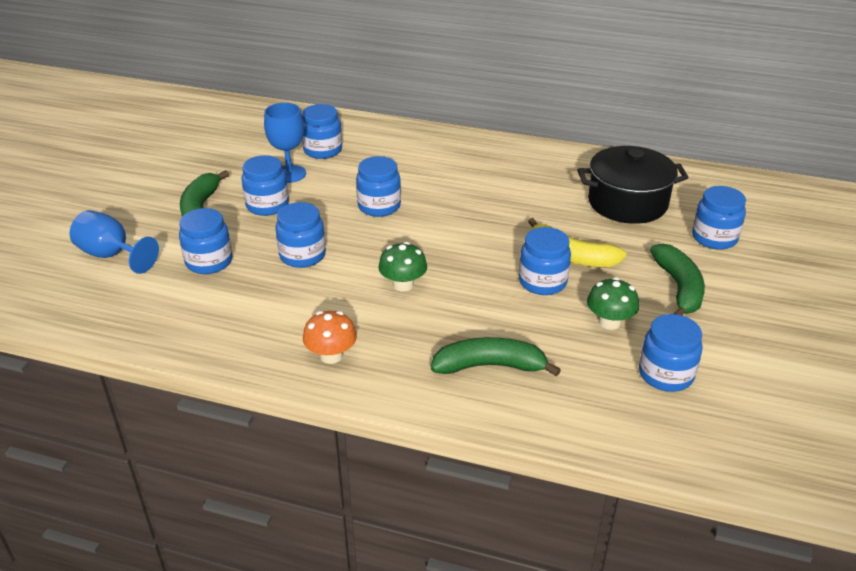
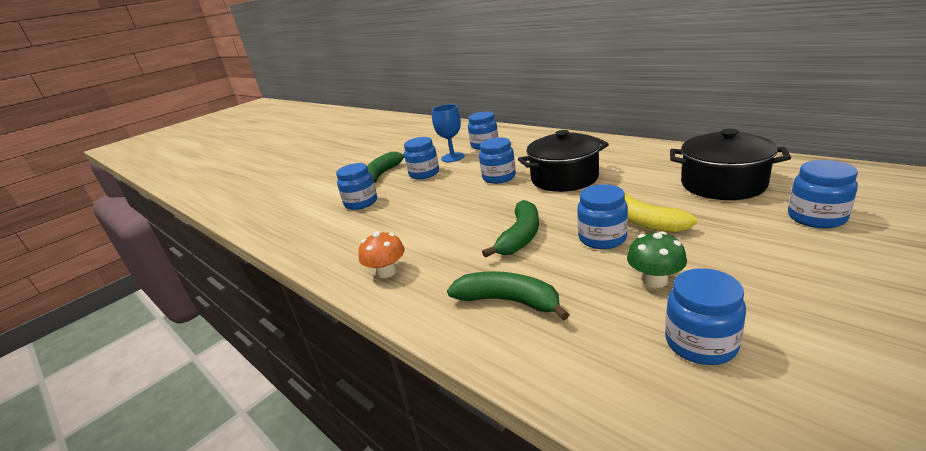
camera: 30 degrees right, 10 degrees down
(111, 255) = (312, 195): blue goblet -> none
(302, 255) = (422, 204): blue jar -> none
(403, 284) = (479, 228): green mushroom -> none
(461, 203) = (564, 178): none -> black pot
(679, 288) = (753, 258): green banana -> green banana (520, 237)

